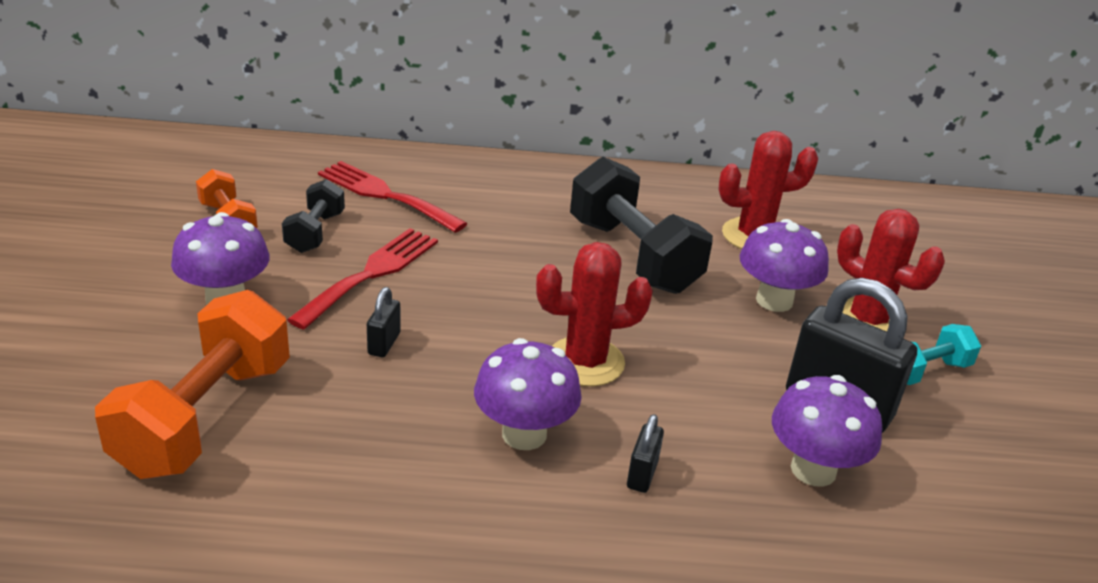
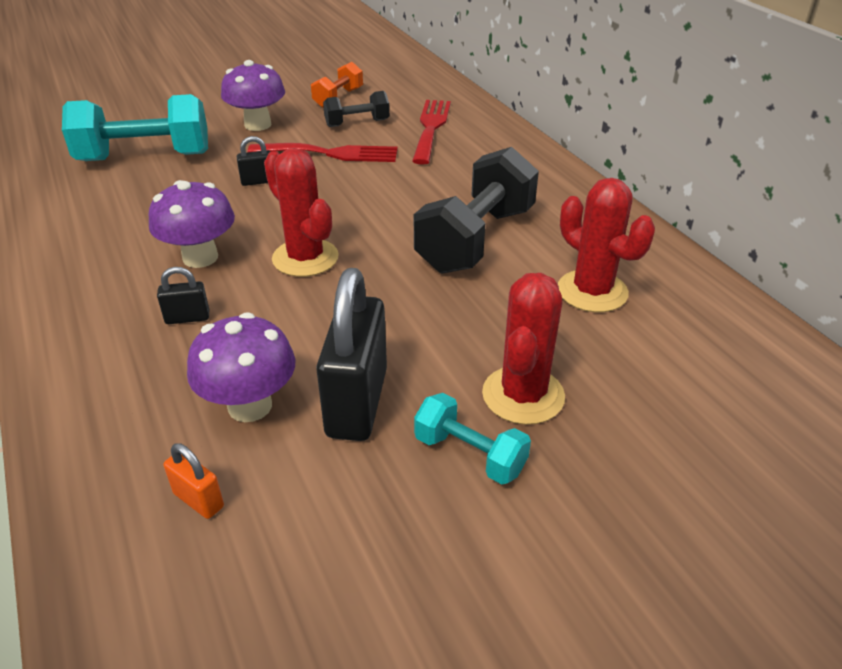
camera: 65 degrees right, 5 degrees up
(205, 417) = (145, 157): orange dumbbell -> turquoise dumbbell
(774, 300) = (492, 328): purple mushroom -> none
(928, 535) = (198, 500): none -> orange padlock

